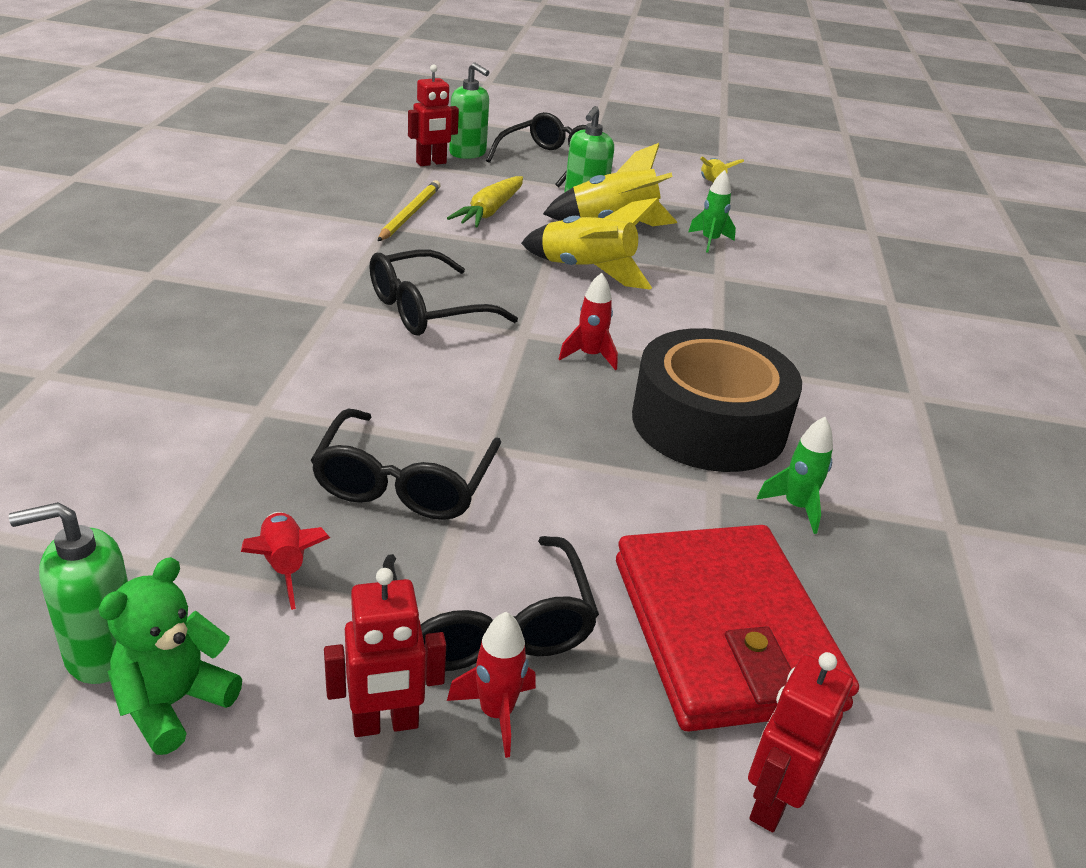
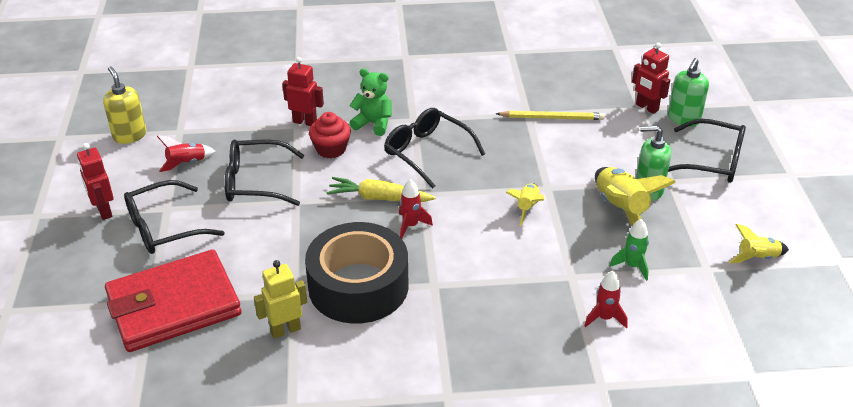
camera: 80 degrees right, 5 degrees up
(102, 652) = (129, 135): green soap dispenser -> yellow soap dispenser
(173, 703) = (107, 159): green teddy bear -> green teddy bear (373, 124)
(360, 387) = (331, 149): none -> red cupcake
(490, 211) = (587, 149): yellow carrot -> yellow carrot (379, 198)
(496, 713) = (113, 239): red rocket -> red rocket (604, 318)
(586, 271) = (527, 208): yellow rocket -> yellow rocket, size x0.58
(771, 802) = (74, 327): red robot -> red robot (305, 122)
(796, 507) = (285, 330): green rocket -> yellow robot

